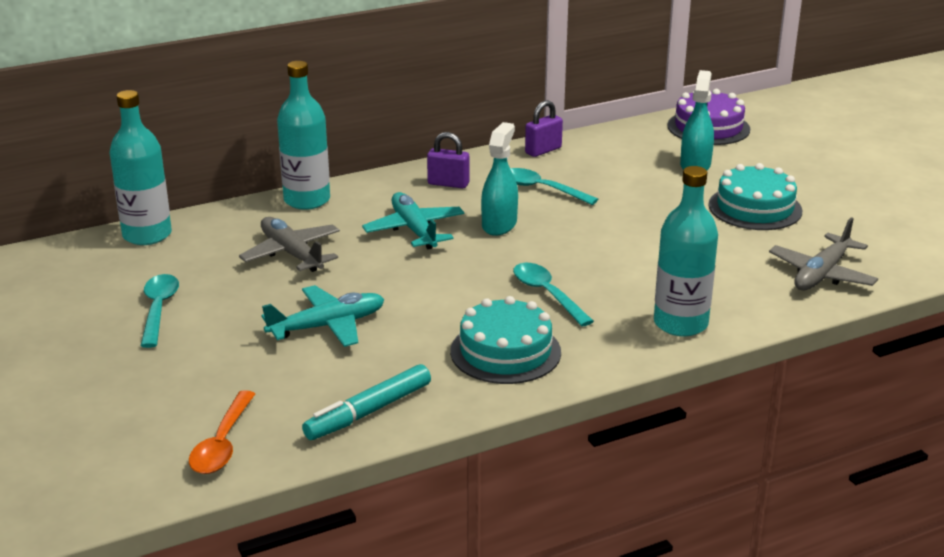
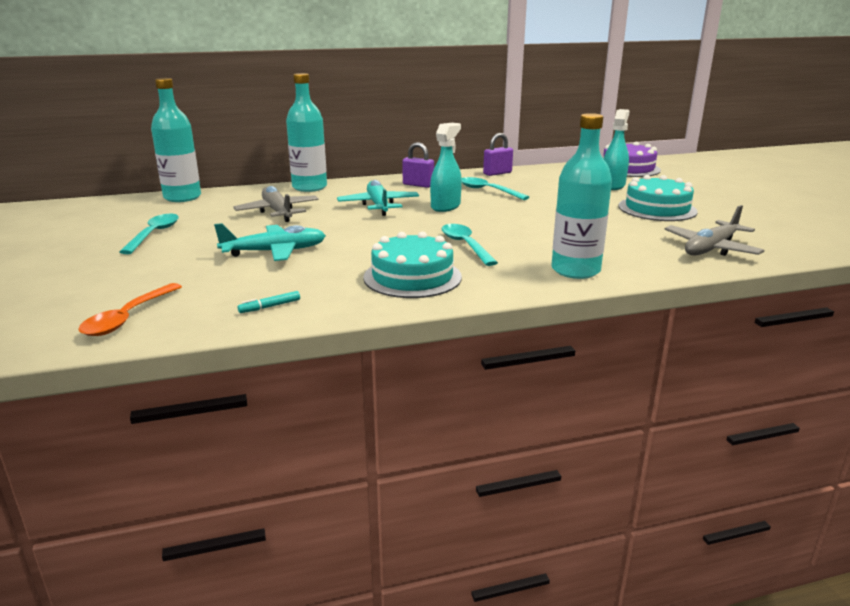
camera: 10 degrees right, 5 degrees down
(369, 411) = (270, 306): turquoise marker -> turquoise marker, size x0.46

